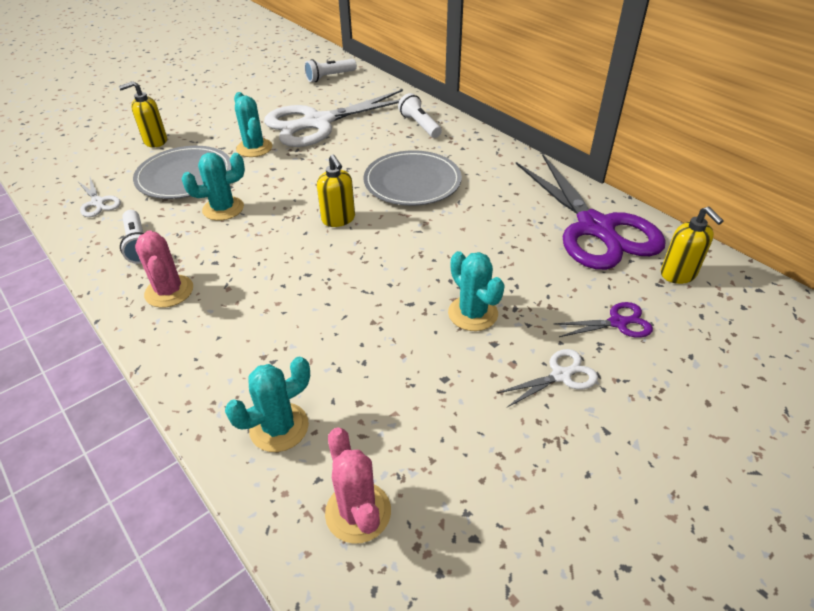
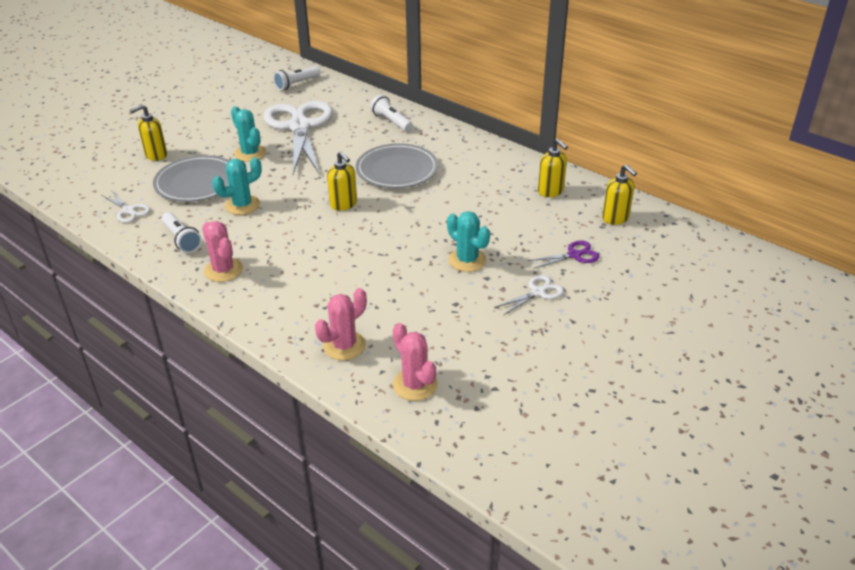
camera: 10 degrees left, 5 degrees down
(279, 427) = (344, 346): turquoise cactus -> pink cactus
(318, 123) = (300, 127): white scissors -> white scissors turned 120 degrees clockwise
(595, 228) = (550, 191): purple scissors -> yellow soap dispenser

